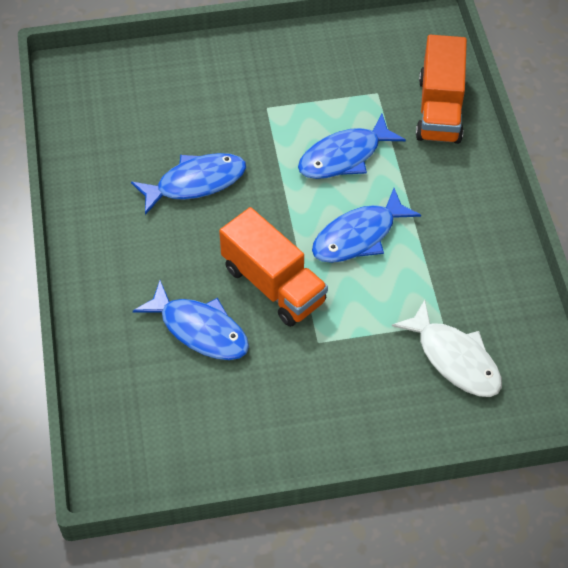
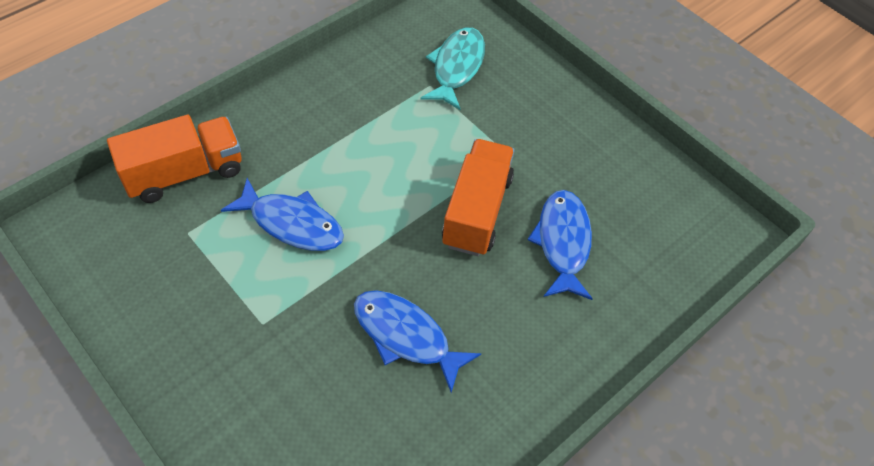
camera: 125 degrees left, 0 degrees up
(359, 236) = (381, 172): blue fish -> none
(454, 358) = (456, 67): white fish -> turquoise fish

